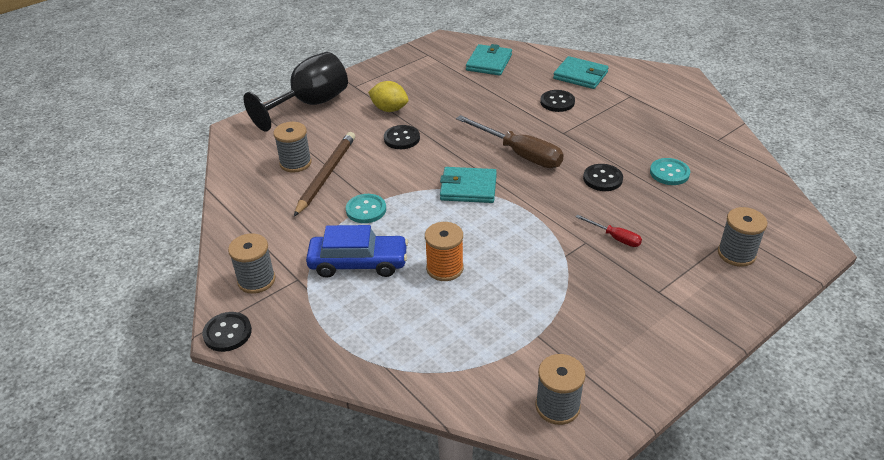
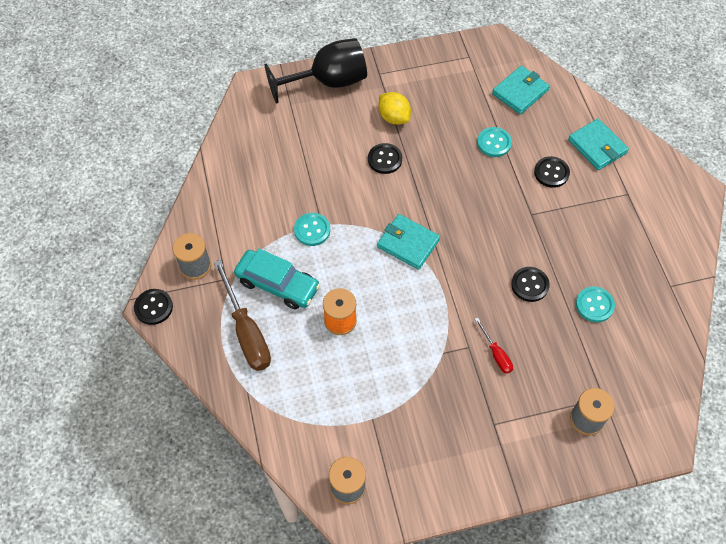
camera: 25 degrees right, 20 degrees up
(295, 163) = (282, 151): grey spool -> none
(326, 175) = (300, 176): brown pencil -> none
(358, 263) = (277, 284): blue car -> turquoise car
(492, 99) = (494, 143): none -> turquoise button
(519, 154) = (476, 223): brown screwdriver -> brown screwdriver (246, 331)

